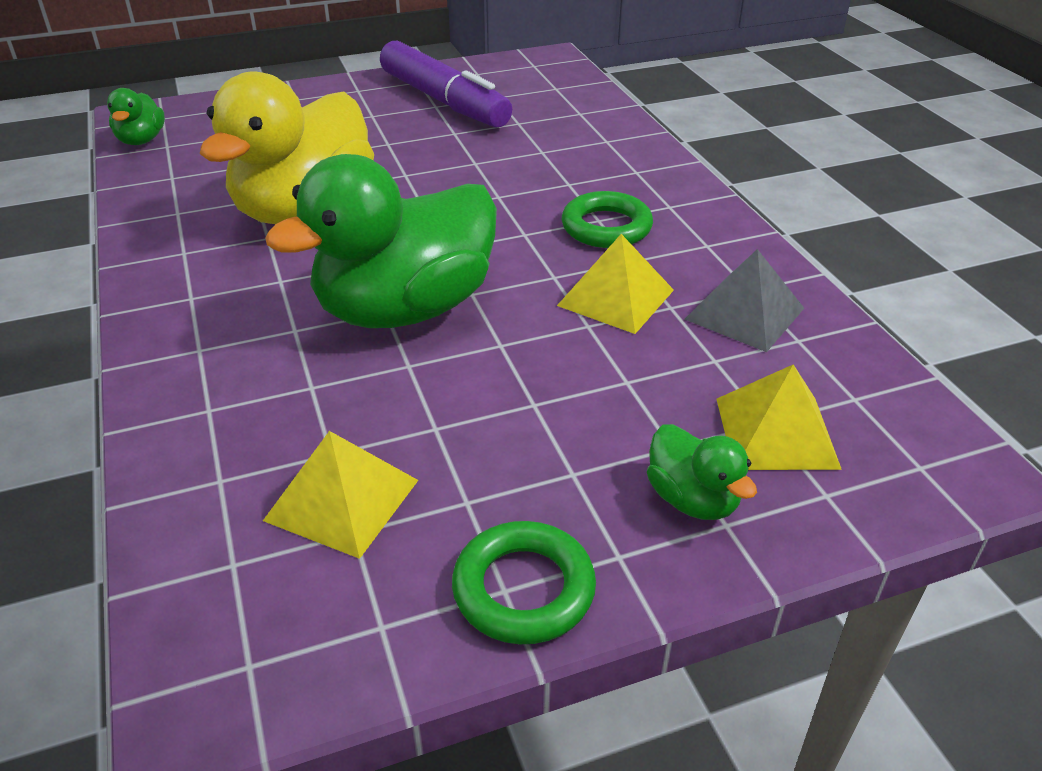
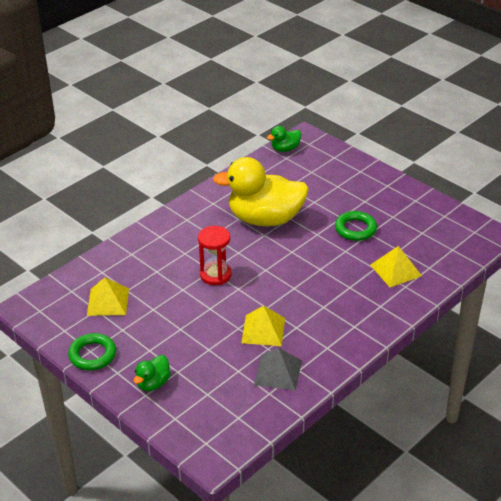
camera: 65 degrees right, 0 degrees up
(405, 309) = (215, 275): green duck -> red hourglass
(444, 101) = (400, 217): purple marker -> none
(606, 227) = (318, 311): green ring -> green ring (355, 229)
(776, 432) = (202, 398): yellow pyramid -> yellow pyramid (396, 270)

